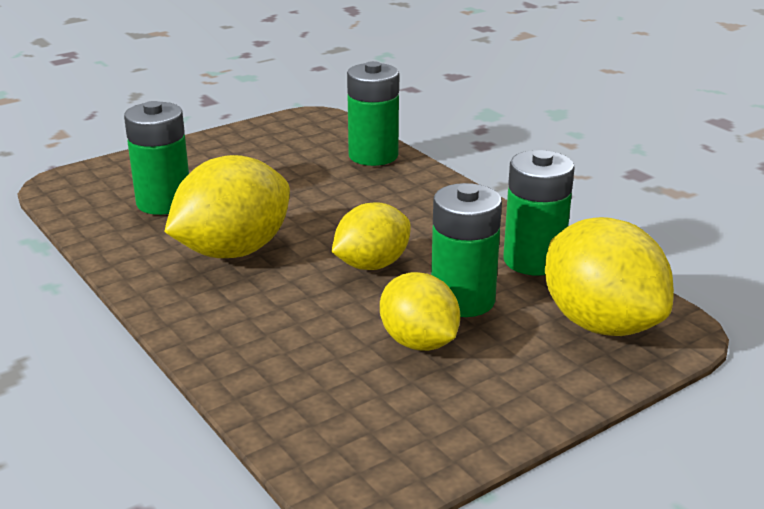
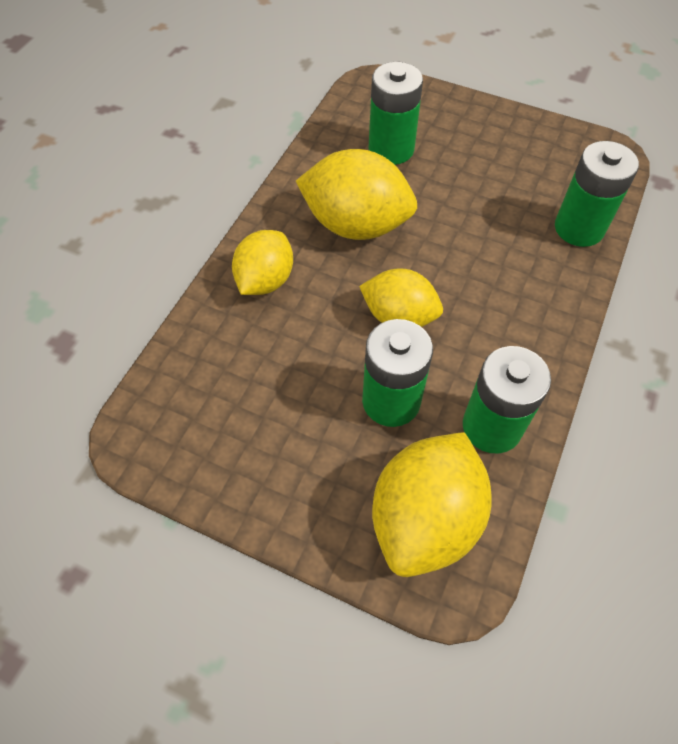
camera: 60 degrees right, 30 degrees up
(419, 342) = (313, 398): yellow lemon -> yellow lemon (265, 280)

